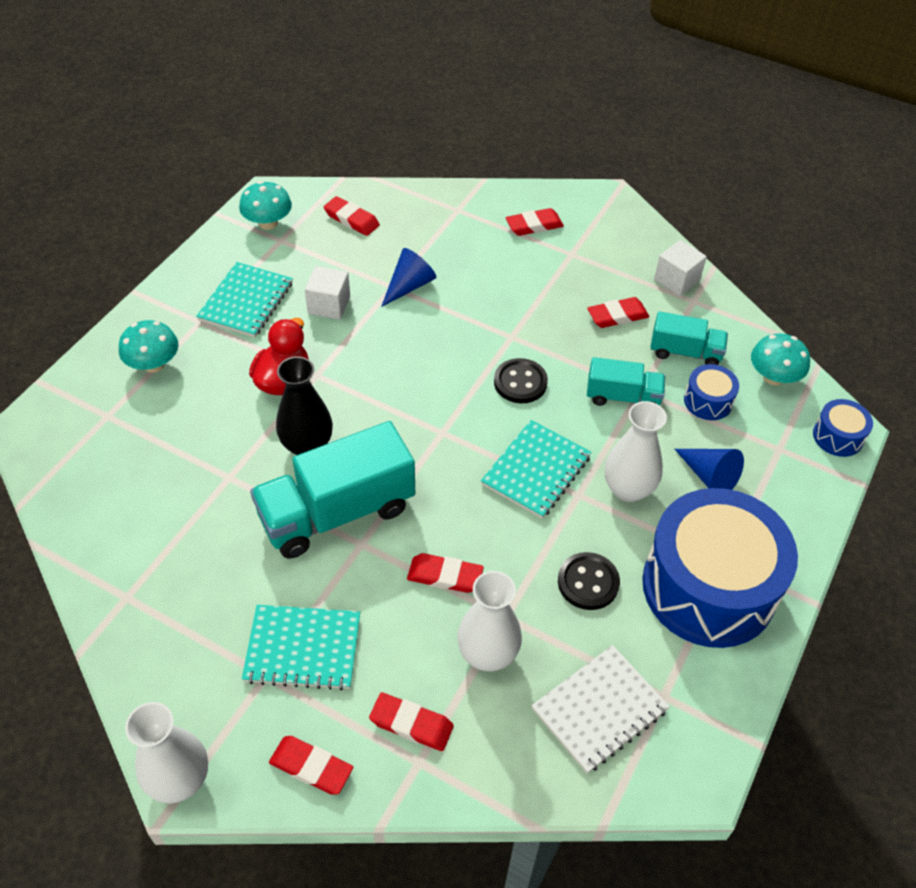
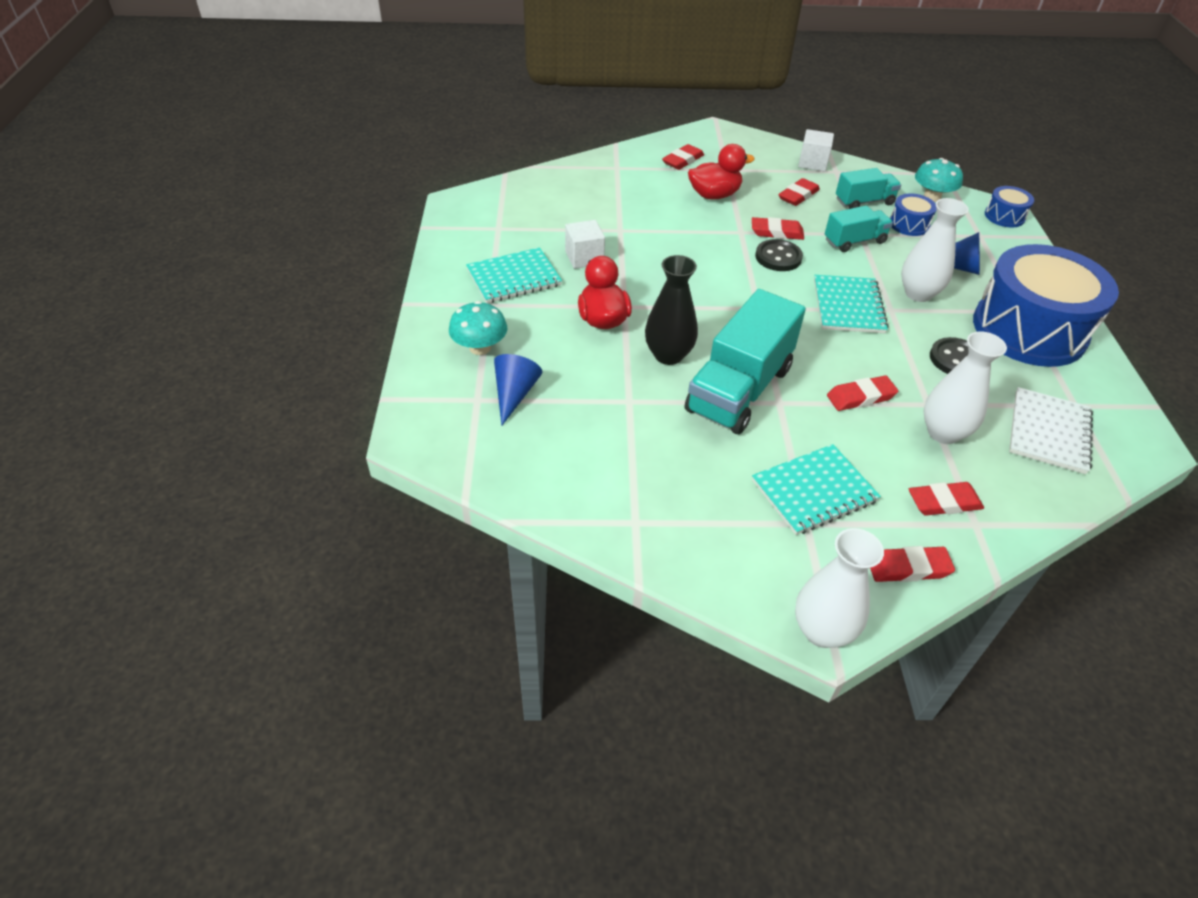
camera: 30 degrees left, 5 degrees down
(246, 302) = (514, 278): turquoise notebook -> turquoise notebook turned 75 degrees clockwise
(268, 223) = (475, 220): turquoise mushroom -> none
(351, 219) = (542, 197): red eraser -> red eraser (776, 232)
(409, 286) = (633, 225): blue cone -> blue cone (514, 394)
(526, 281) = (714, 195): none -> red duck

